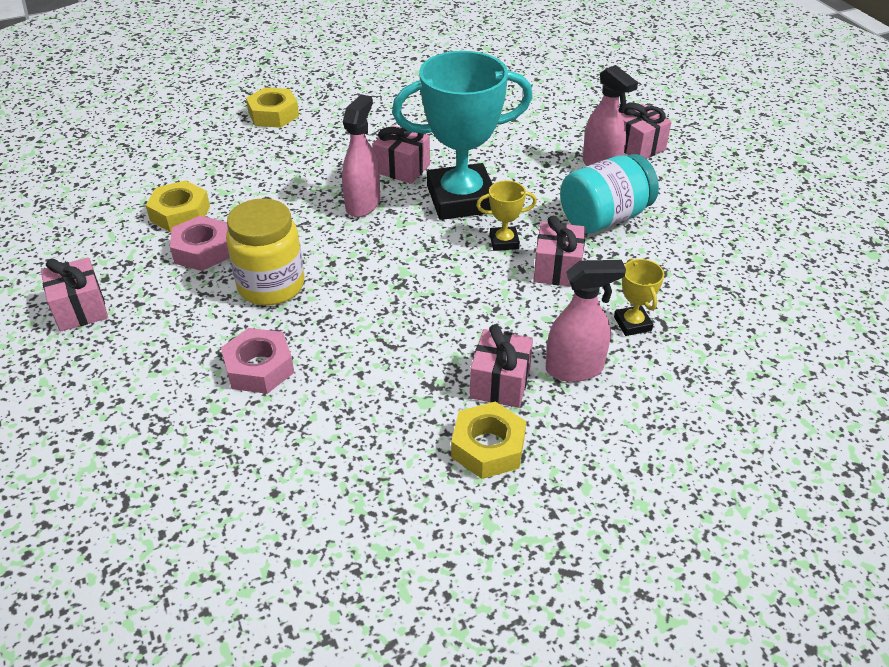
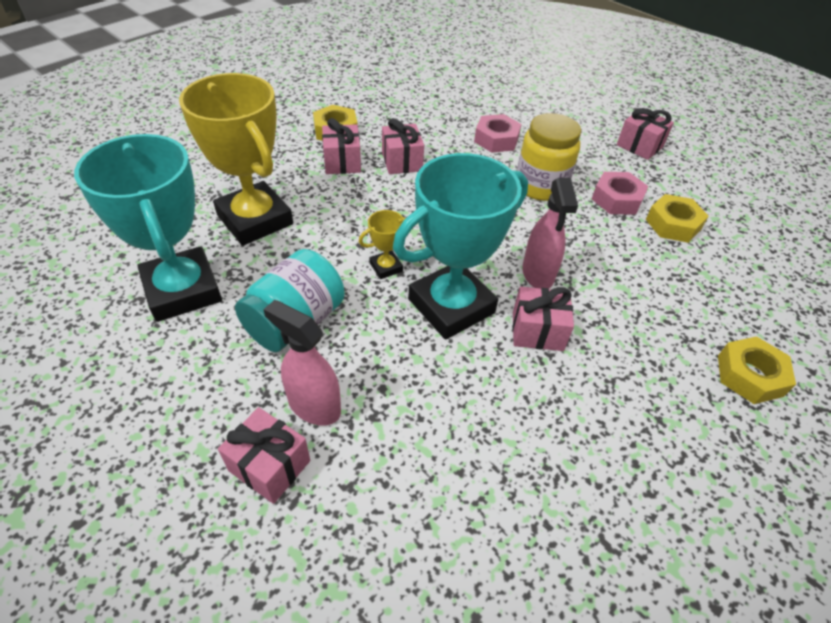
camera: 155 degrees right, 5 degrees up
(557, 269) = (328, 252): pink gift -> pink gift (402, 161)
(575, 369) = (294, 180): pink spray bottle -> none
(632, 324) = (255, 220): yellow trophy -> yellow trophy, size x2.38
(710, 266) = (182, 290): none -> turquoise trophy

